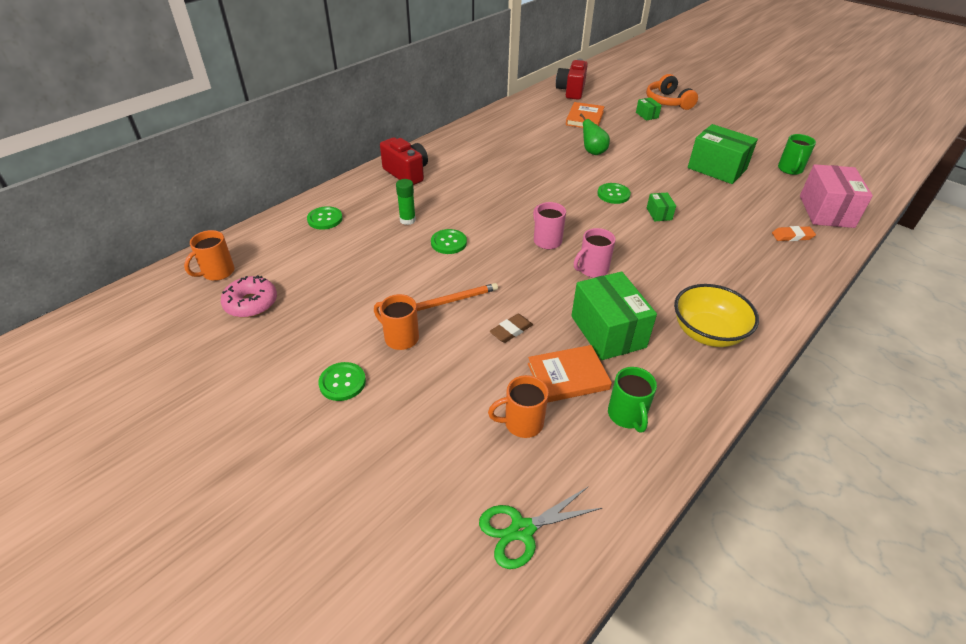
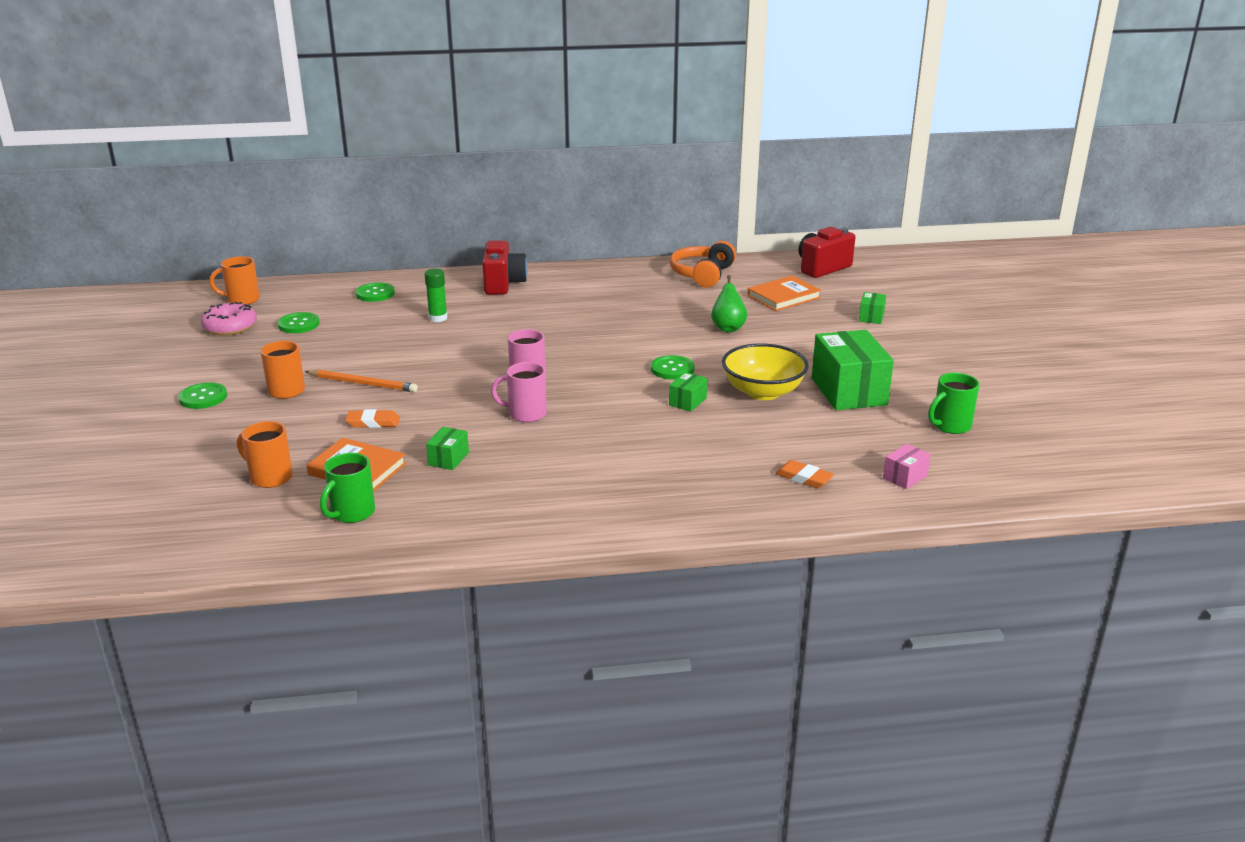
camera: 40 degrees right, 15 degrees down
(448, 243) = (440, 346): green button -> green button (298, 324)
(511, 330) = (373, 422): brown eraser -> orange eraser
(522, 530) = (159, 528): green scissors -> none
(608, 331) = (448, 459): green box -> green box, size x0.46
(668, 101) = (931, 313): orange headphones -> orange headphones (702, 274)
(707, 332) = (535, 501): yellow bowl -> yellow bowl (763, 392)
(826, 211) = (905, 477): pink box -> pink box, size x0.46

